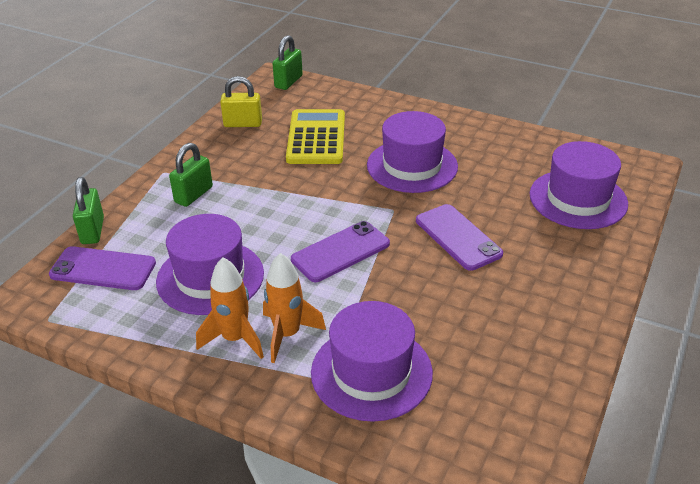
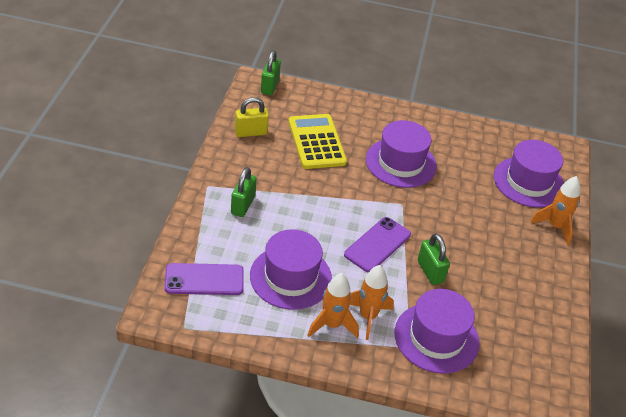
camera: 20 degrees left, 5 degrees up
(92, 231) = (177, 246): green padlock -> green padlock (430, 271)
(458, 237) = (456, 223): purple phone -> none
(598, 253) = (555, 227): none -> orange rocket

